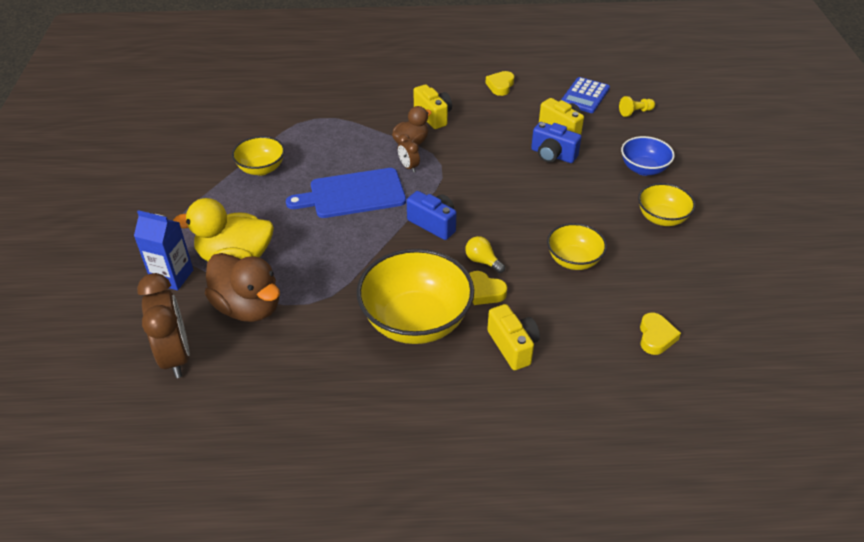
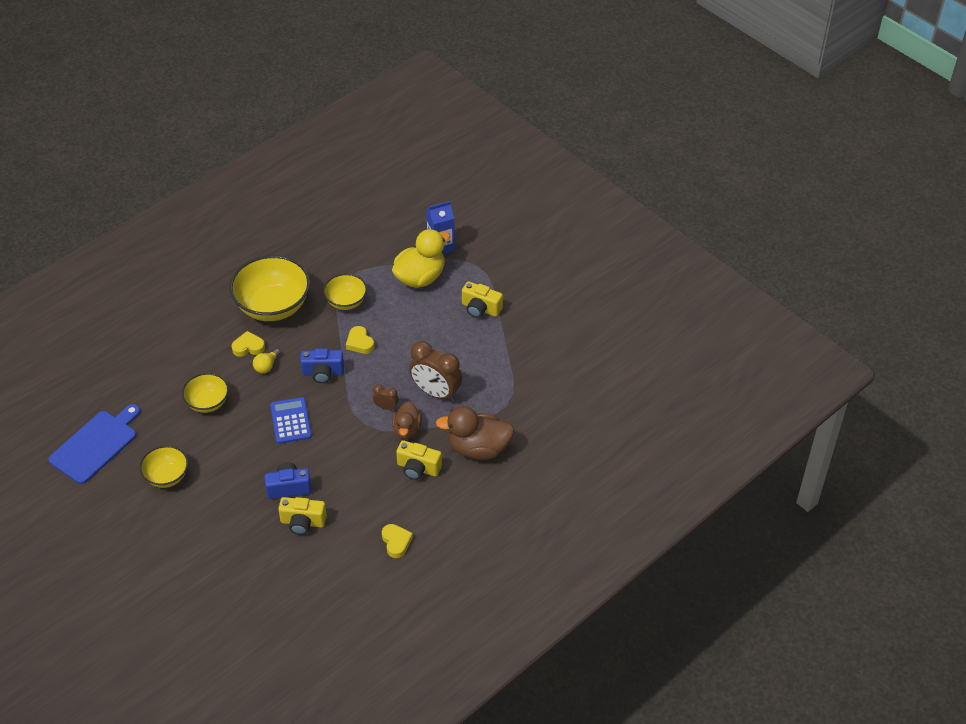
camera: 140 degrees right, 5 degrees up
(176, 356) = (382, 216): brown clock -> brown clock (436, 392)
(248, 307) = (376, 258): brown duck -> brown duck (478, 448)
(261, 169) = (485, 341): yellow bowl -> yellow bowl (346, 301)
(353, 194) = (400, 361): blue cutting board -> blue cutting board (96, 445)
(482, 261) = (266, 366): yellow light bulb -> yellow light bulb turned 120 degrees clockwise
(513, 346) = (205, 325): yellow camera -> yellow camera (480, 309)
(585, 96) = (312, 579): blue calculator -> blue calculator (291, 421)
(635, 112) = (254, 585): yellow pawn -> none
(643, 169) = (207, 519): blue bowl -> none
(656, 337) = (123, 380): yellow heart -> yellow heart (360, 343)

